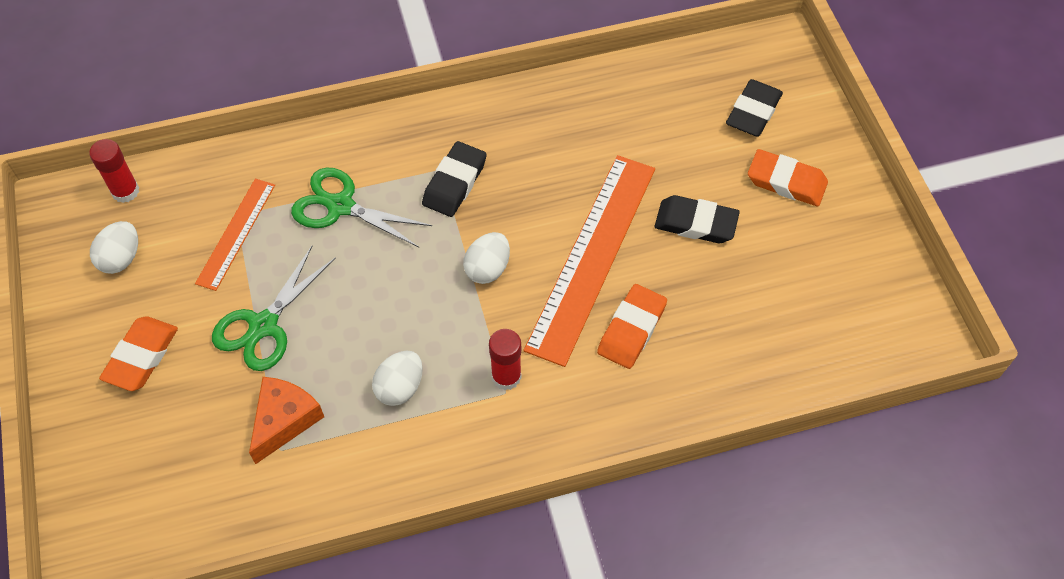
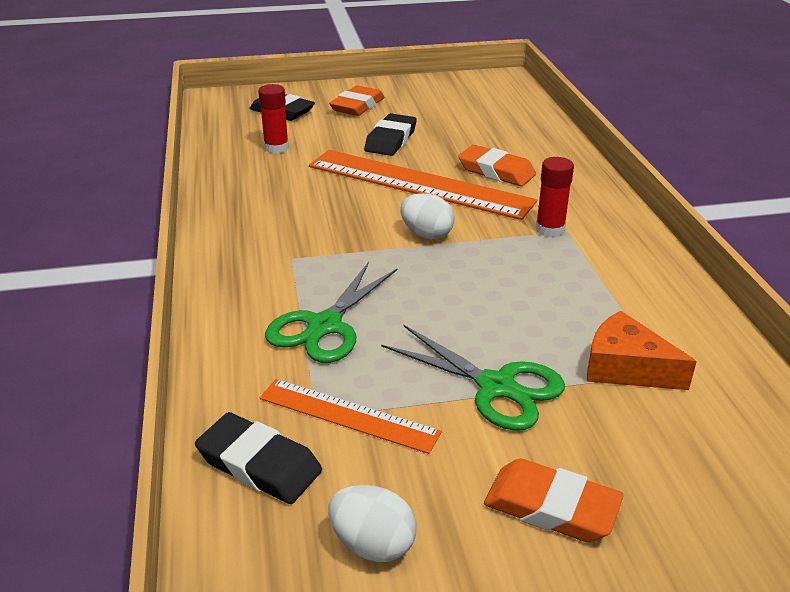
camera: 85 degrees left, 25 degrees down
(125, 191) = (236, 548): red glue stick -> red glue stick (276, 148)
(400, 387) = (570, 288): white egg -> none
(454, 183) = (313, 249): black eraser -> black eraser (259, 464)

